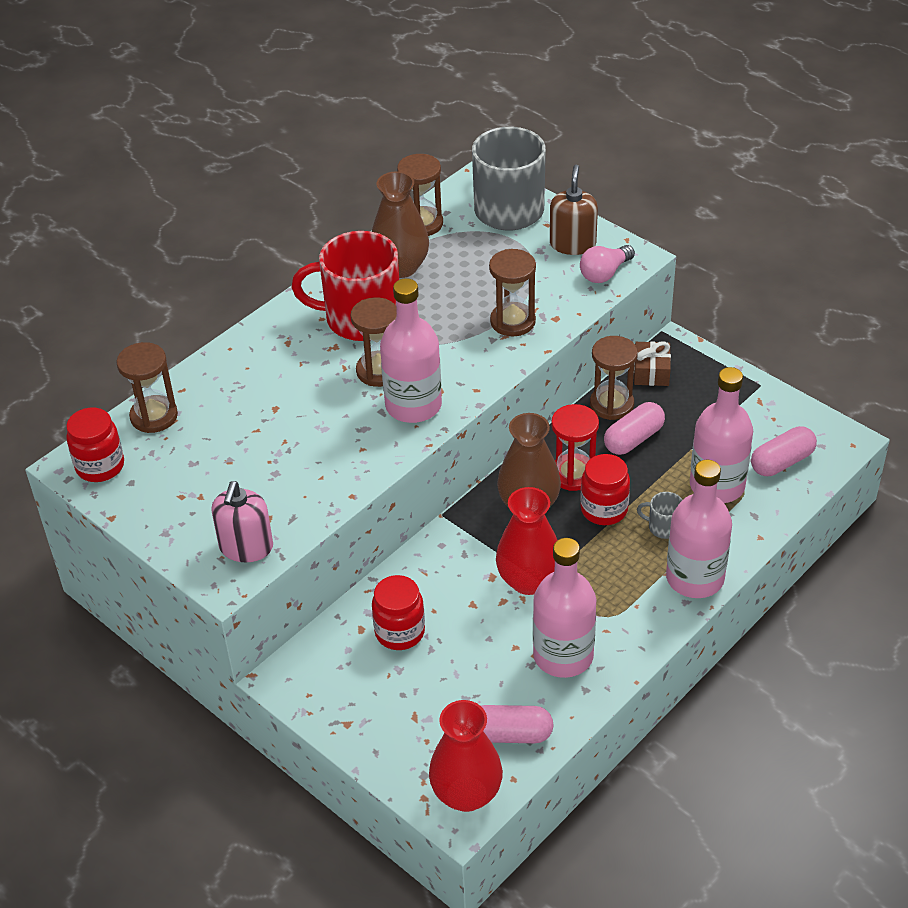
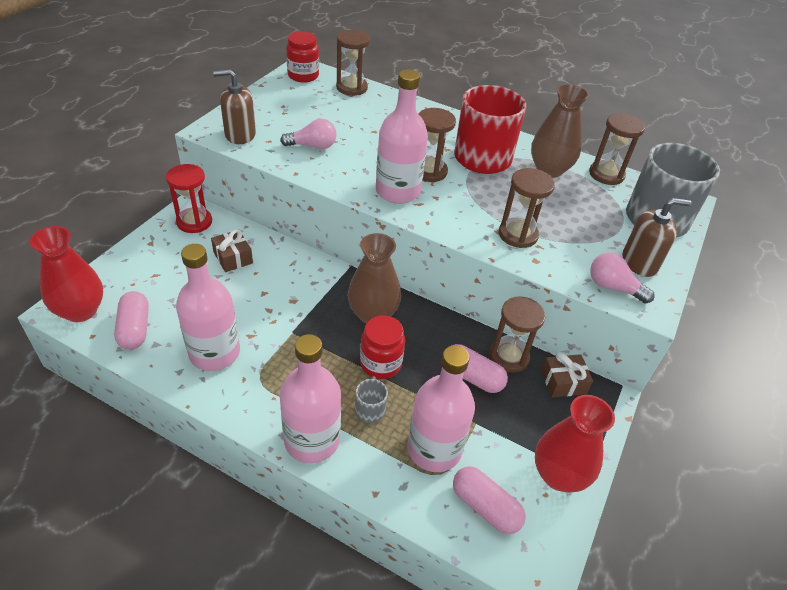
camera: 70 degrees right, 0 degrees up
(246, 547) = (240, 135): pink soap dispenser -> brown soap dispenser
(295, 473) = (312, 146): none -> pink light bulb
(400, 632) = (233, 258): red jar -> brown gift
(528, 580) = (292, 323): red vase -> red vase (558, 475)
(573, 474) = (416, 339): red hourglass -> red hourglass (194, 222)

